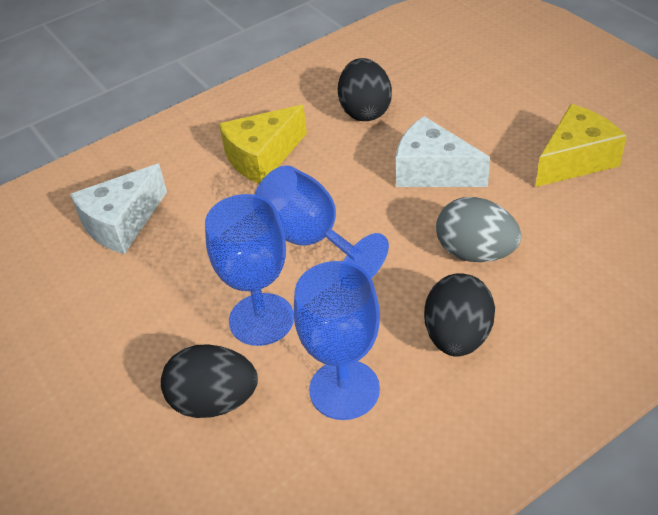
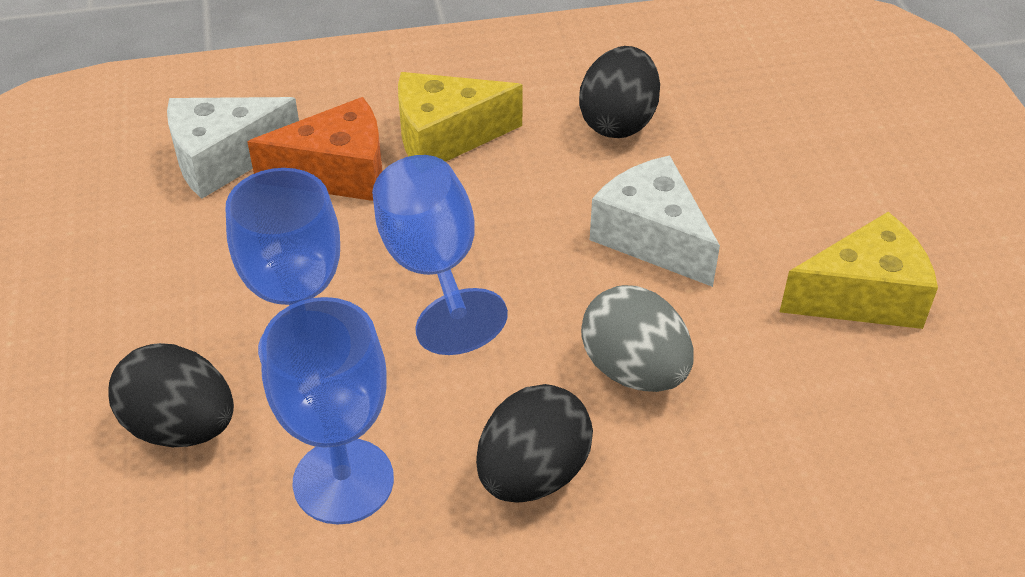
camera: 20 degrees right, 0 degrees up
(206, 204) = (337, 173): none -> orange cheese

